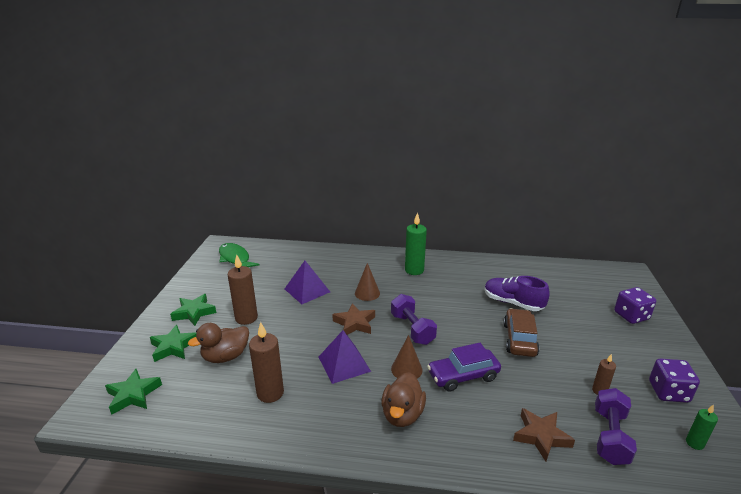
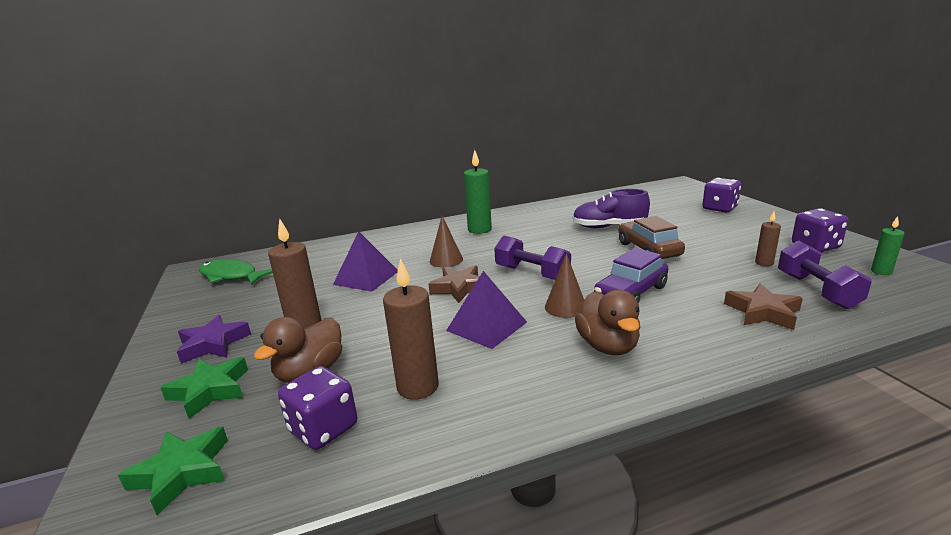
camera: 25 degrees left, 5 degrees down
(194, 312) = (213, 344): green star -> purple star
(206, 399) = (323, 428): none -> purple dice

